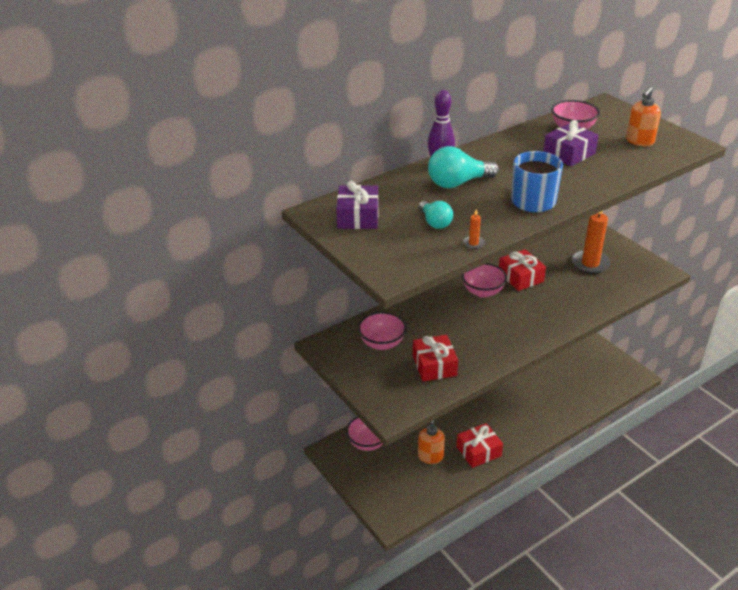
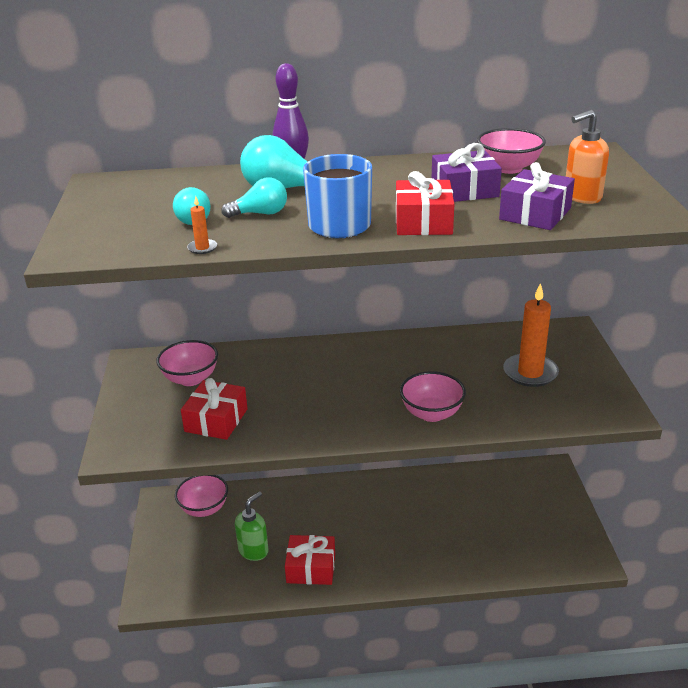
camera: 30 degrees right, 5 degrees down
(358, 217) = (129, 195): purple gift -> purple gift (535, 214)
(430, 456) = (253, 550): orange soap dispenser -> green soap dispenser
(471, 206) = (260, 213): none -> turquoise light bulb
(482, 292) = (360, 363): pink bowl -> pink bowl (431, 413)
(521, 277) = (424, 361): red gift -> red gift (423, 222)

